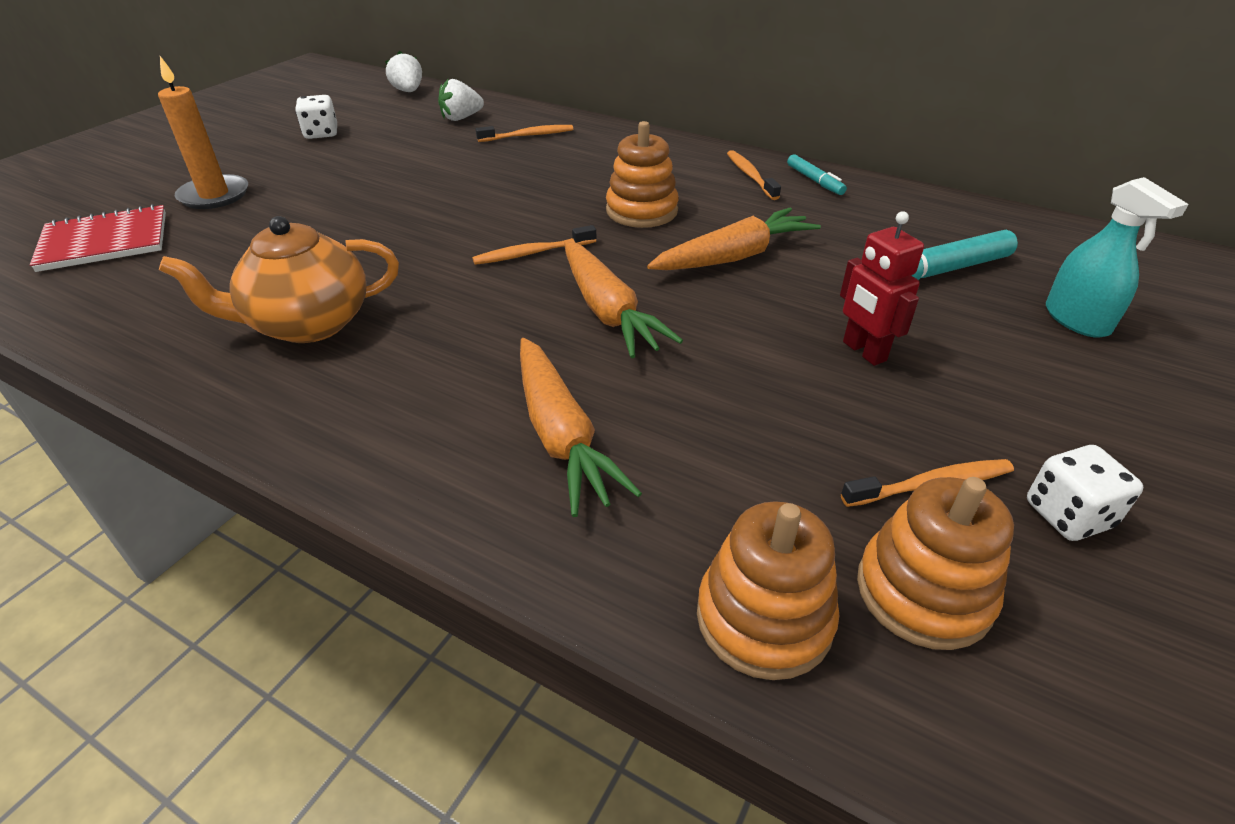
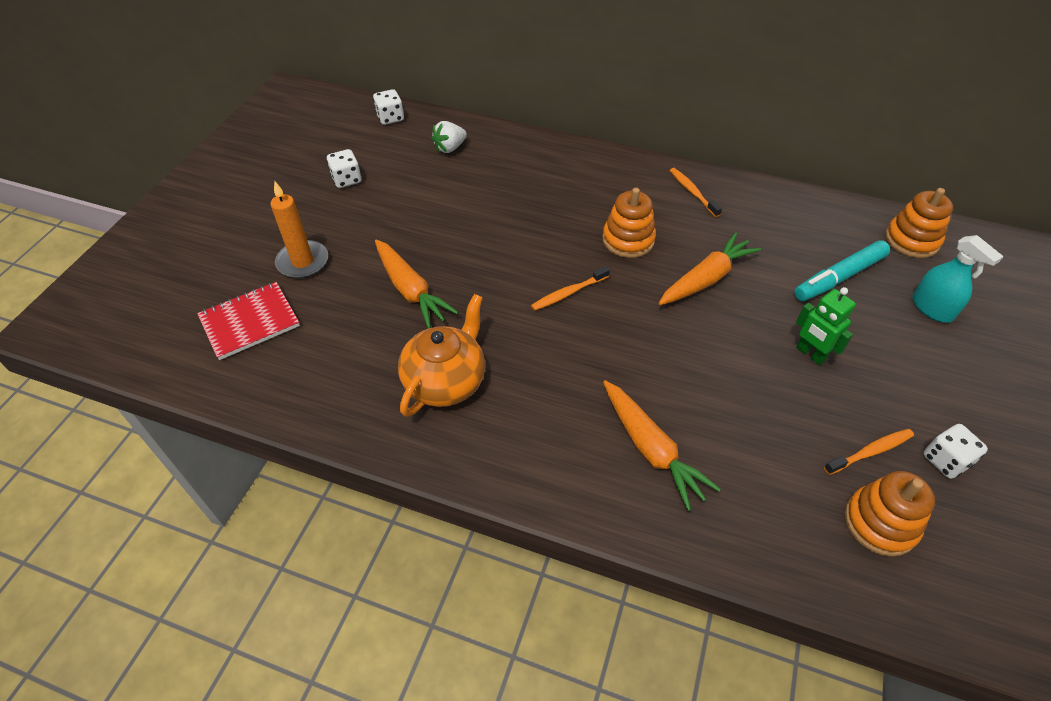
camera: 10 degrees left, 10 degrees up
(308, 324) = (446, 381): orange teapot -> orange teapot turned 150 degrees clockwise
(408, 91) = (390, 118): white strawberry -> white dice
(528, 135) = (511, 164): orange toothbrush -> none
(608, 311) = (640, 341): orange carrot -> orange carrot (410, 290)
(764, 618) = (803, 553): orange stacking toy -> orange stacking toy (911, 240)
(815, 181) = (739, 192): turquoise marker -> none
(863, 351) = (810, 354): red robot -> green robot

